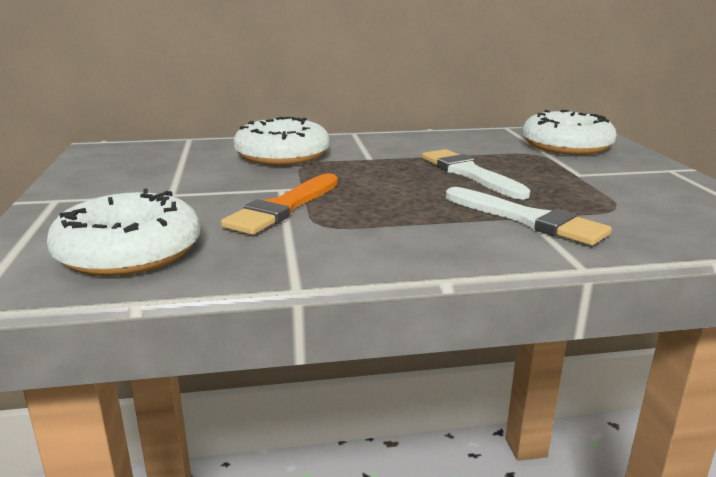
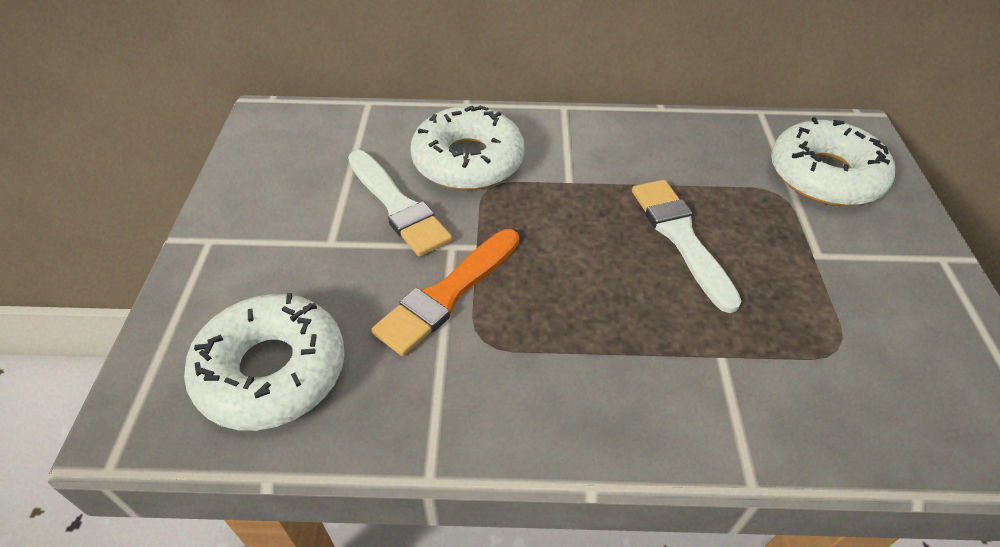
camera: 10 degrees right, 25 degrees up
(527, 219) = (721, 364): white brush -> white brush (398, 206)

